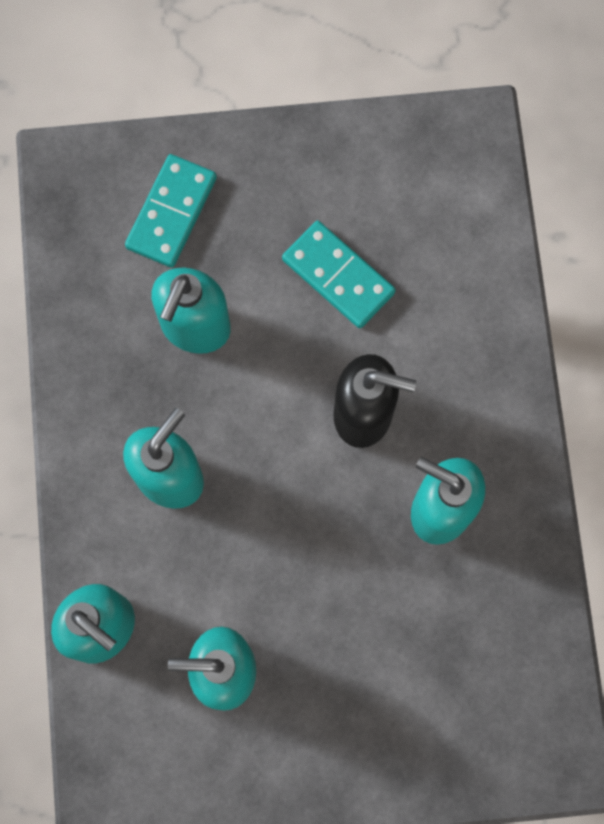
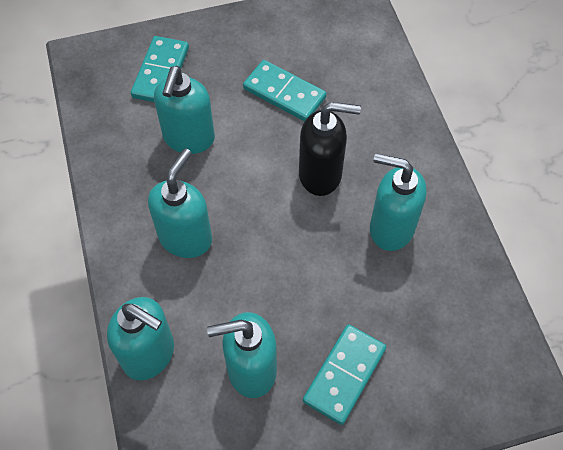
camera: 10 degrees left, 15 degrees down
(338, 699) = (344, 375): none -> turquoise domino

